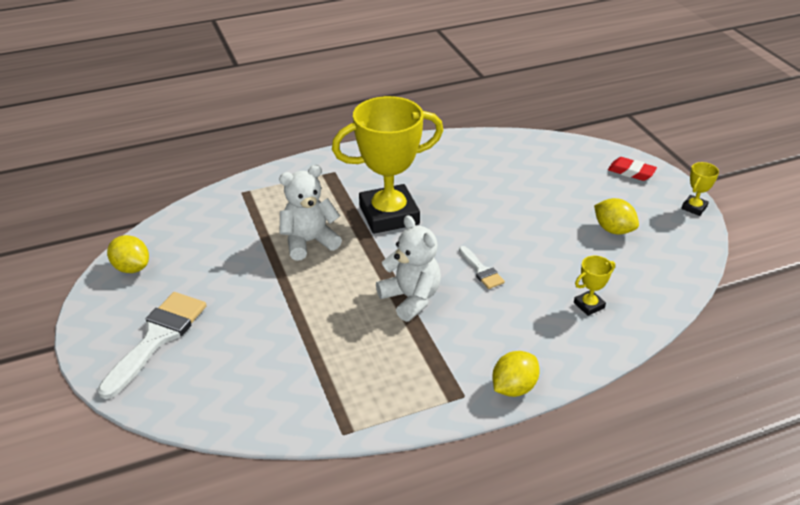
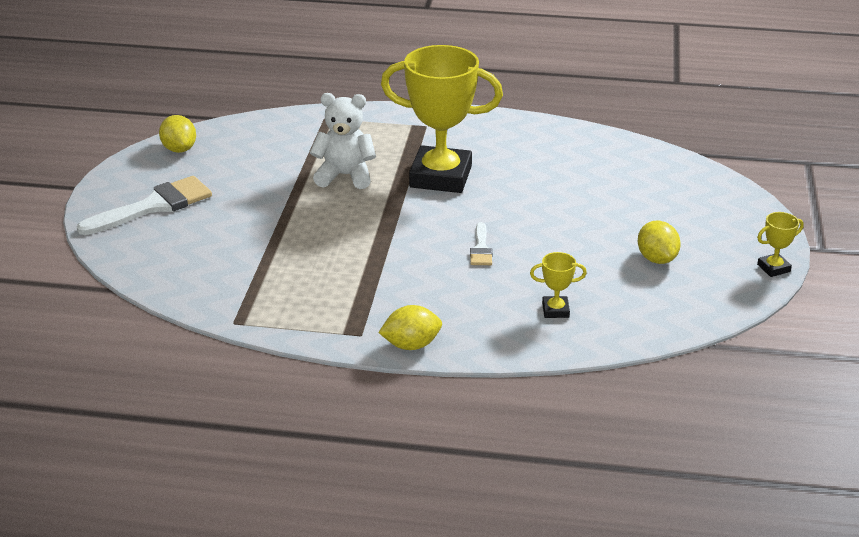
camera: 30 degrees right, 5 degrees down
(411, 298) = (391, 248): white teddy bear -> none
(631, 172) = (740, 215): red eraser -> none

